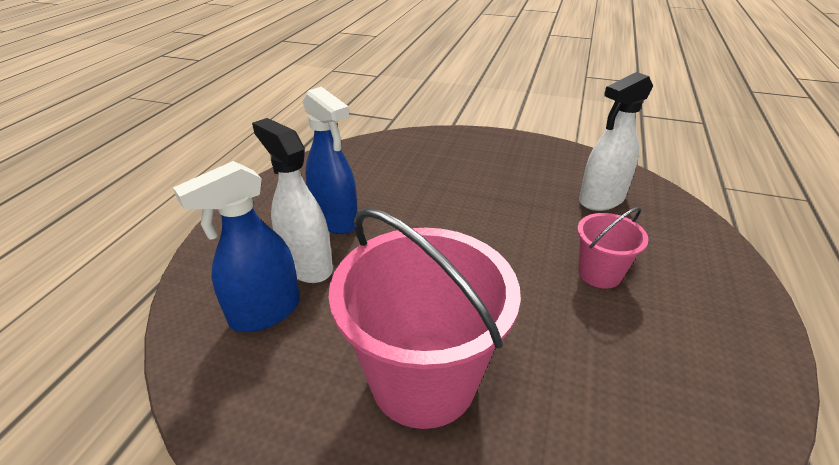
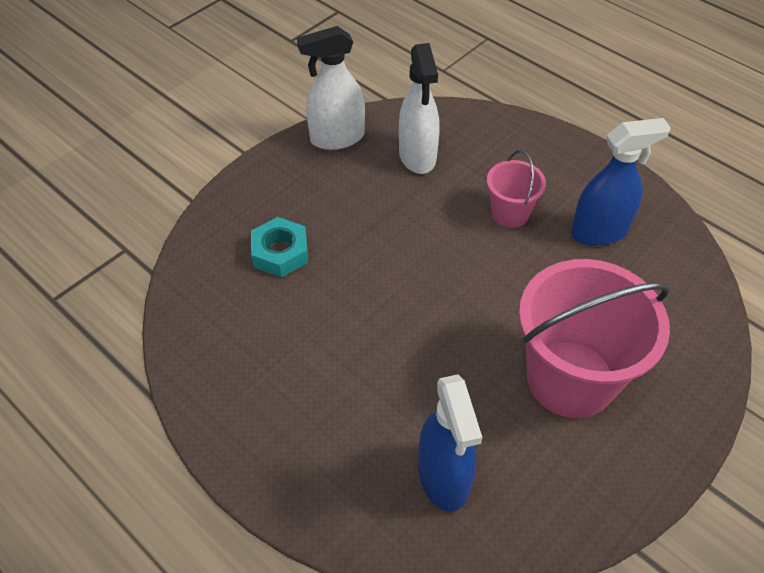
camera: 65 degrees left, 15 degrees up
(307, 265) = (390, 425): white spray bottle -> white spray bottle (337, 138)
(335, 220) = (326, 378): blue spray bottle -> blue spray bottle (599, 231)
(436, 167) = (280, 252): none -> turquoise nut

